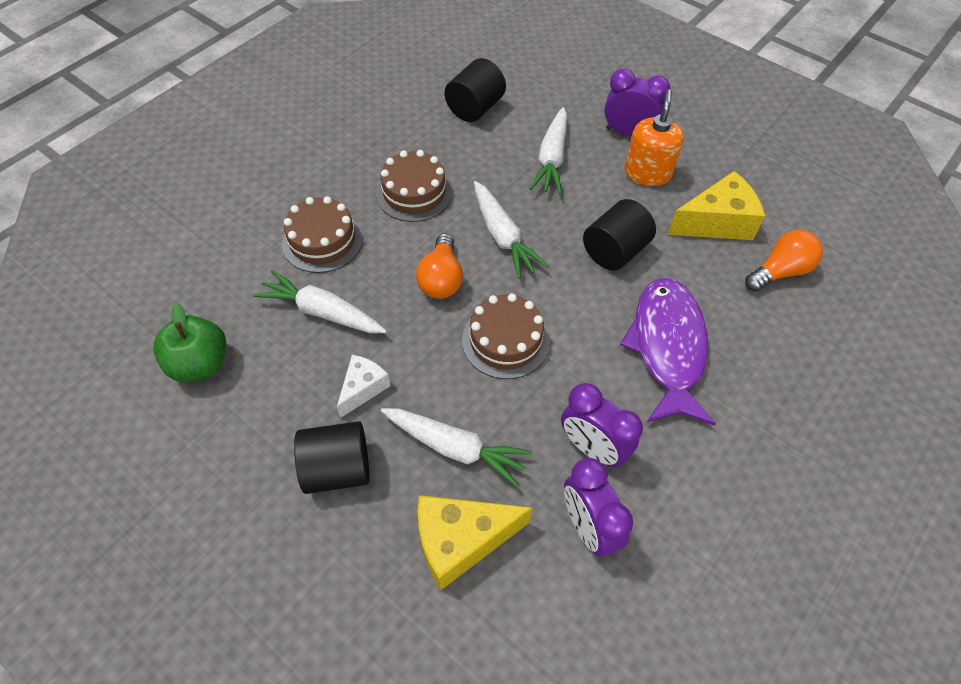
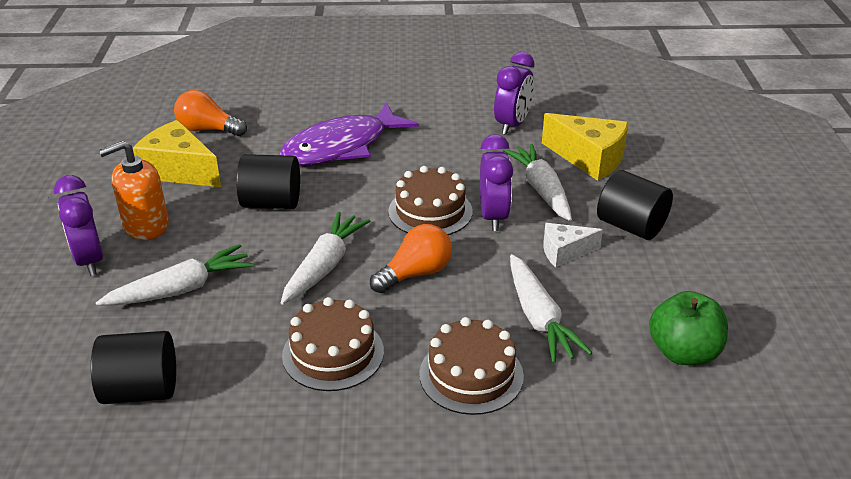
camera: 130 degrees left, 20 degrees down
(592, 448) = (461, 143): purple clock -> purple clock (493, 217)

